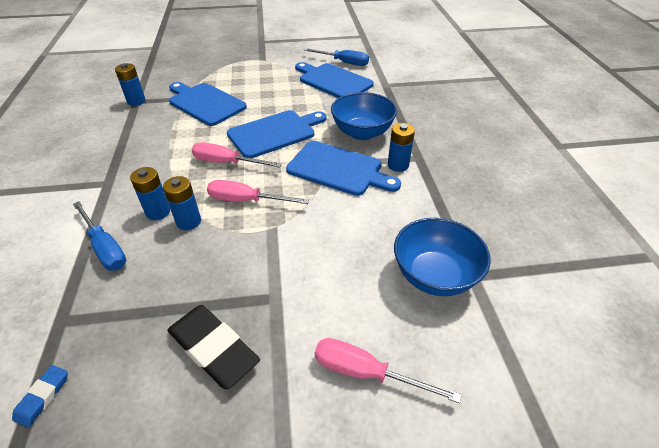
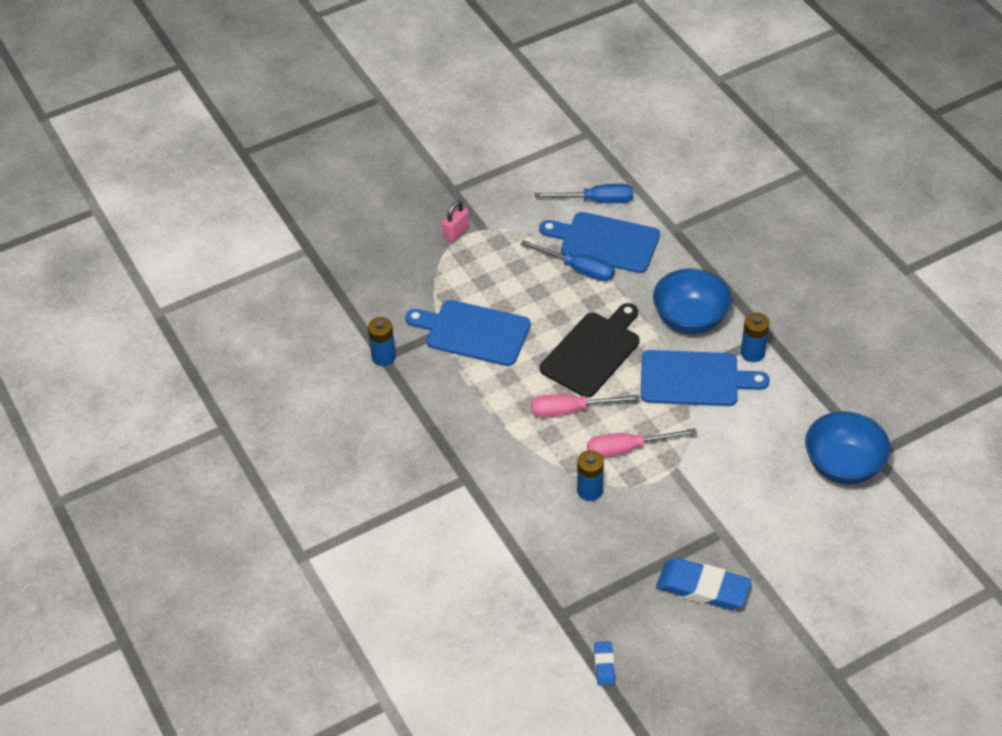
camera: 20 degrees left, 5 degrees up
(105, 248) = (535, 543): blue screwdriver -> blue screwdriver (578, 269)
(158, 212) = (550, 491): blue battery -> none
(213, 348) = (703, 588): black eraser -> blue eraser
(244, 58) = (456, 232): none -> pink padlock
(275, 133) = (593, 352): blue cutting board -> black cutting board
(366, 373) = (828, 562): pink screwdriver -> none

